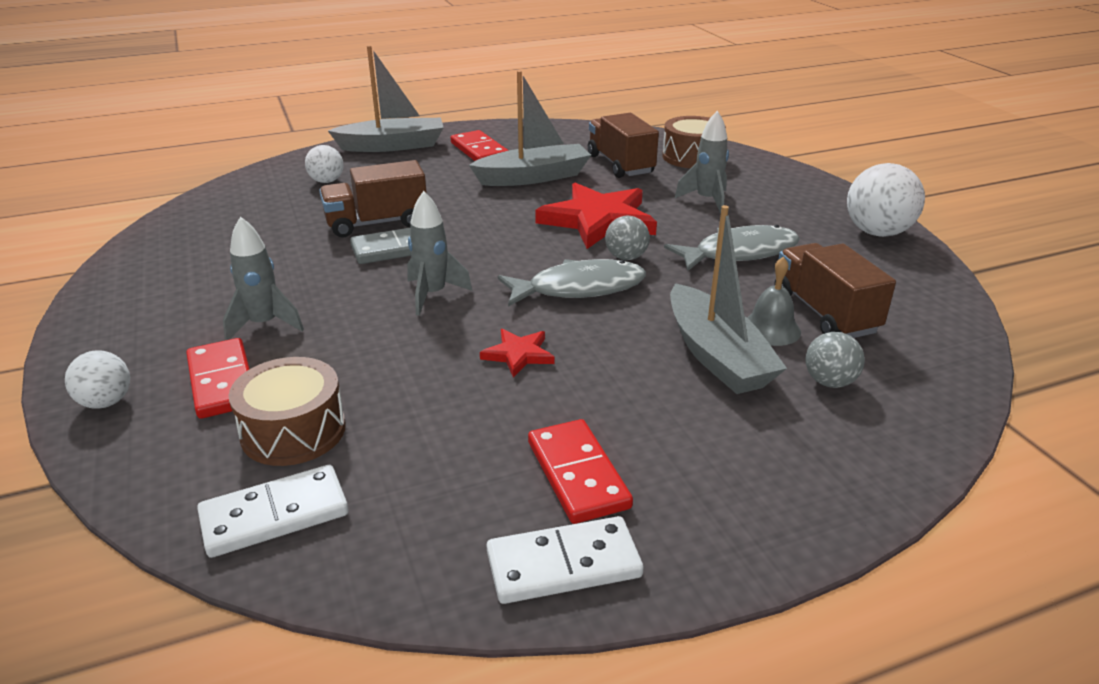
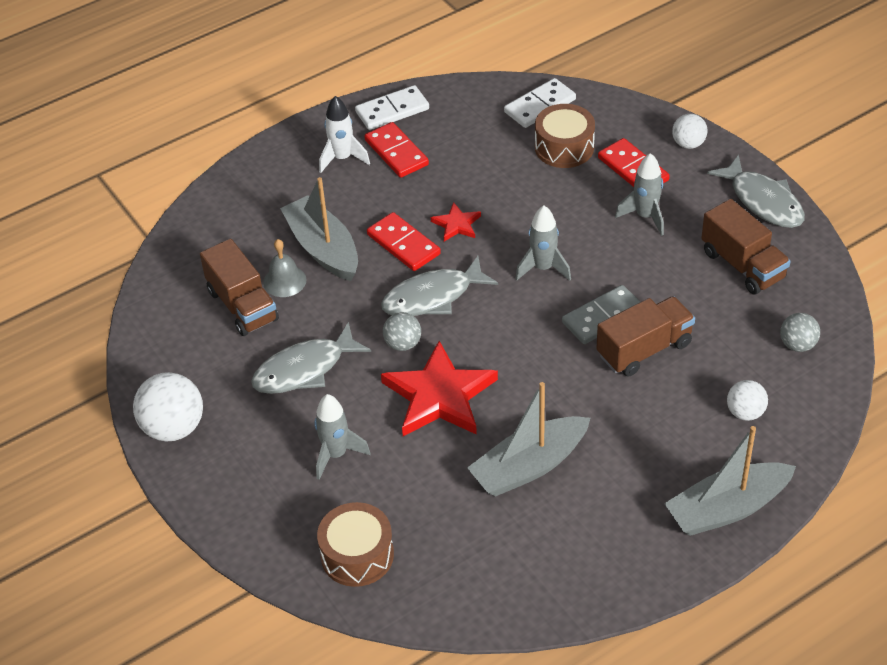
camera: 170 degrees right, 15 degrees up
(104, 318) = (763, 201): none -> grey fish
(479, 151) = (616, 517): red domino -> red domino (403, 244)
(620, 164) = (439, 517): brown truck -> brown truck (742, 265)
(678, 482) = (342, 158): none -> white rocket
(829, 382) = (250, 240): grey ball -> grey ball (797, 345)

